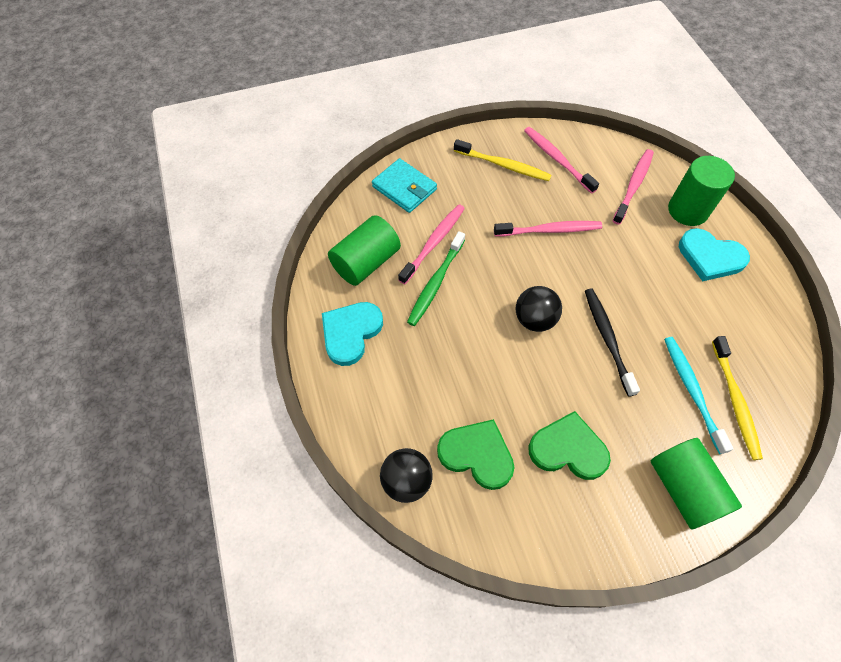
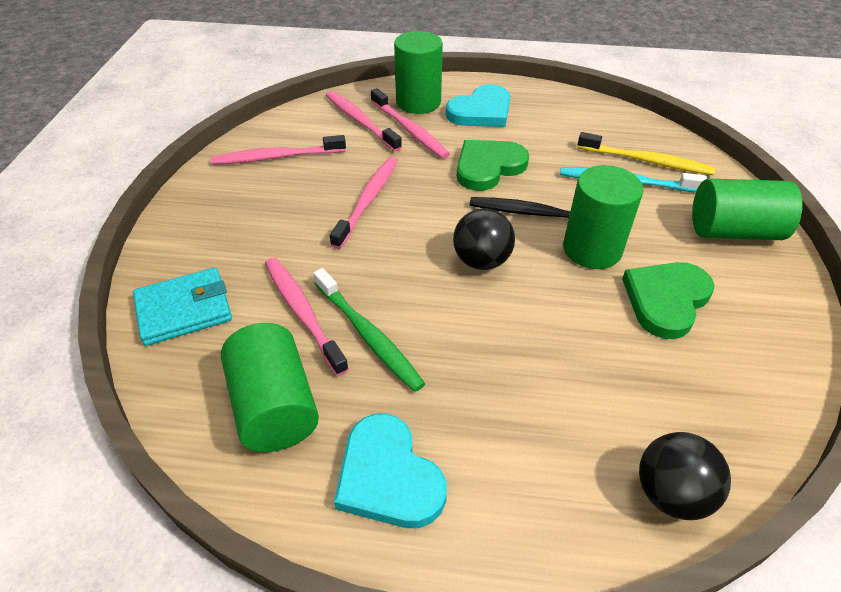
camera: 65 degrees left, 15 degrees down
(477, 454) = (650, 391): green heart -> green heart (488, 167)
(504, 165) = (243, 201): yellow toothbrush -> none
(591, 386) = (592, 249): none -> green cylinder
(646, 220) = (410, 130): none -> pink toothbrush

